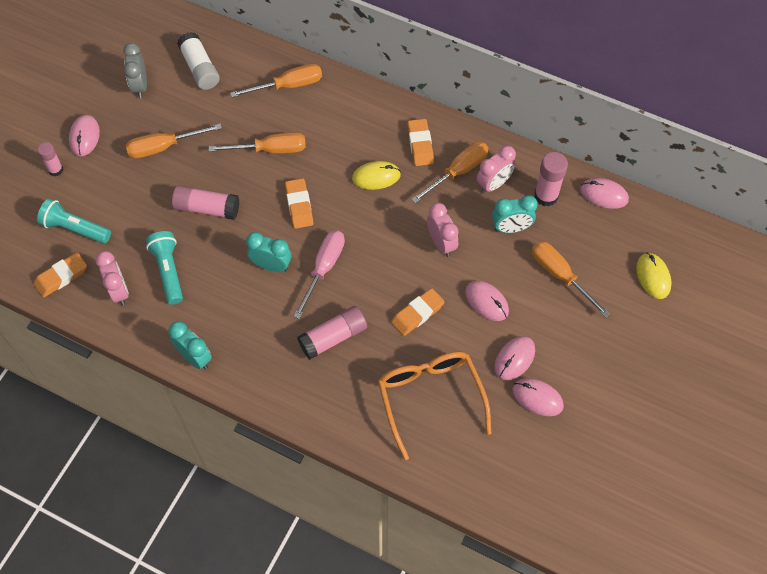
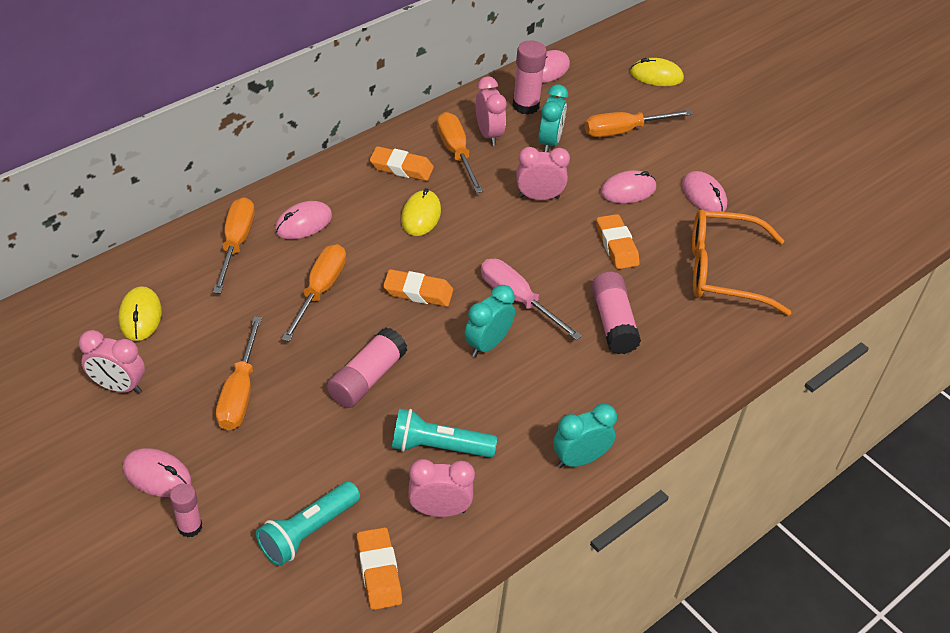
camera: 70 degrees left, 15 degrees down
(140, 86) = (118, 386): grey clock -> pink clock
(200, 68) = (140, 316): white glue stick -> yellow mouse
(537, 398) = (754, 196): pink mouse -> pink mouse (303, 223)

